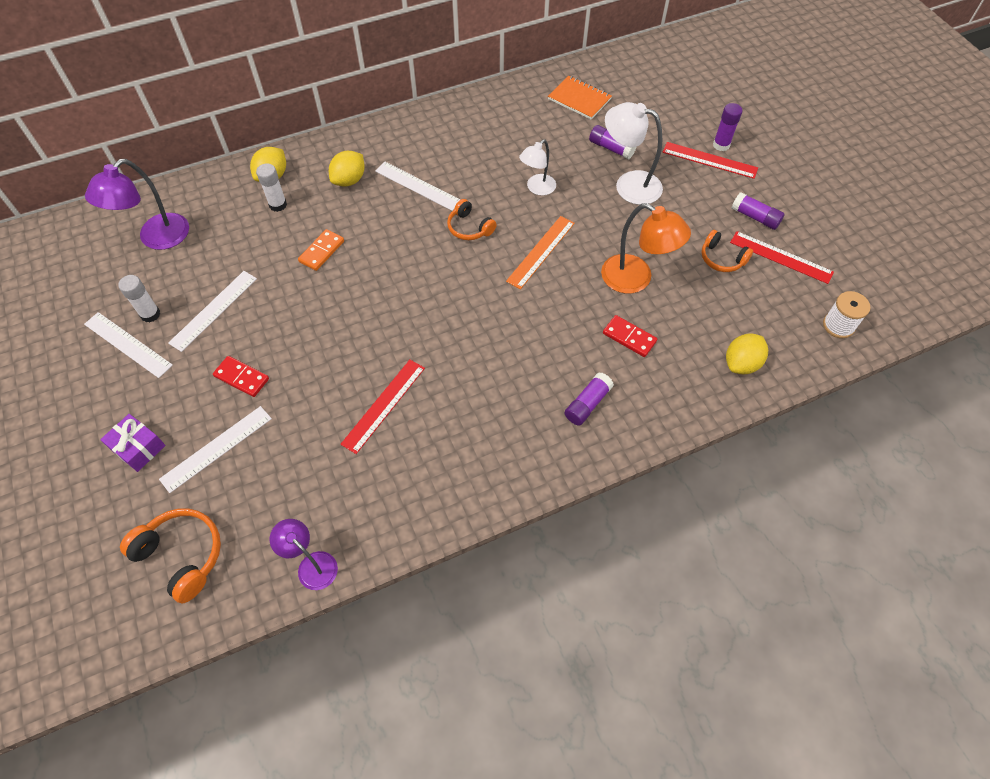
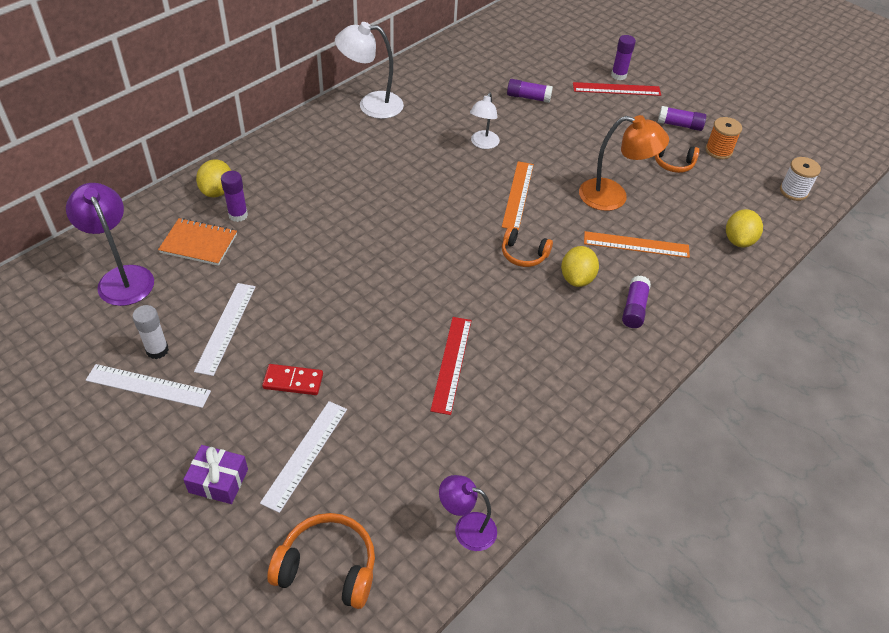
camera: 25 degrees left, 10 degrees down
(156, 238) = (122, 277): purple lamp -> purple lamp turned 135 degrees clockwise
(278, 205) = (238, 215): white glue stick -> purple glue stick
(321, 251) = (308, 245): orange domino -> none
(349, 180) = (299, 177): yellow lemon -> yellow lemon (577, 278)
(417, 186) = (370, 166): white ruler -> none
(469, 227) = (441, 190): orange headphones -> orange headphones (523, 254)
(579, 99) = (476, 64): orange notebook -> orange notebook (199, 243)
(629, 185) = (561, 123): white lamp -> white lamp (371, 105)
(629, 337) = (636, 244): red domino -> orange ruler
(781, 257) = (718, 151): red ruler -> orange spool

